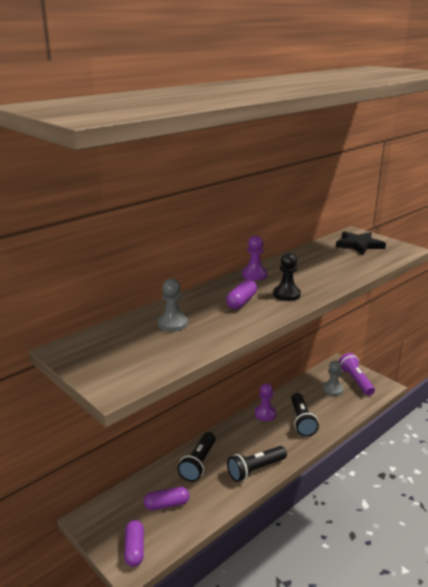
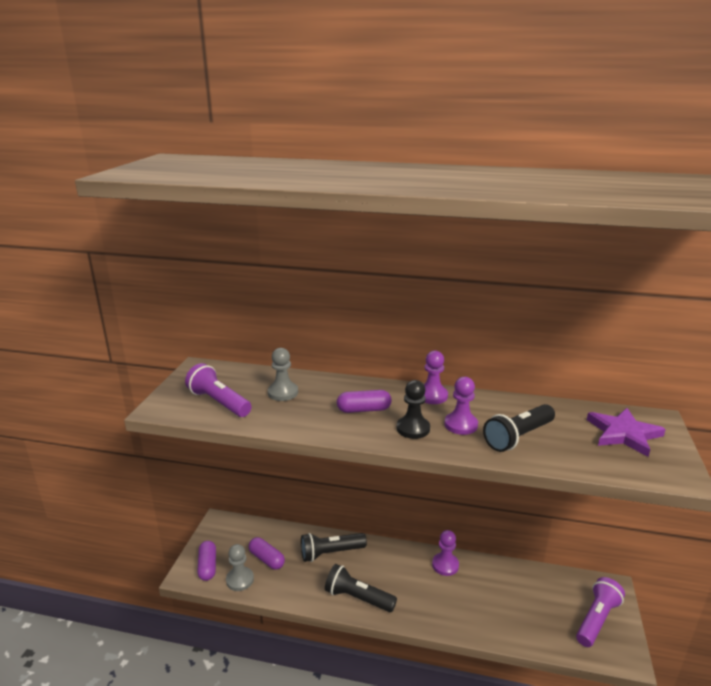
camera: 55 degrees right, 0 degrees up
(134, 549) = (207, 566): purple capsule -> purple capsule turned 60 degrees counterclockwise
(147, 356) = (219, 402): none -> purple flashlight
(300, 279) = (461, 425): none -> purple pawn
(302, 421) = (466, 601): black flashlight -> black flashlight (518, 437)
(332, 389) = (552, 604): grey pawn -> grey pawn (240, 580)
(359, 245) = (624, 434): black star -> purple star

